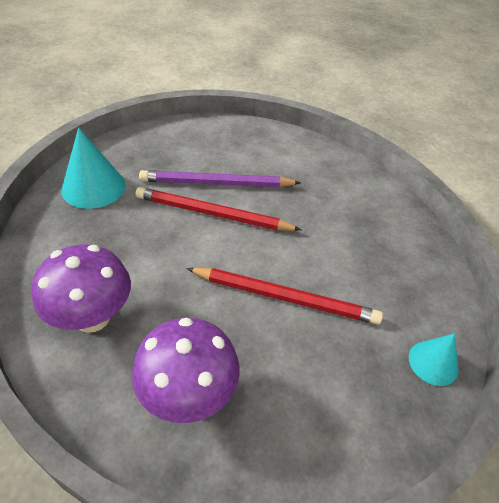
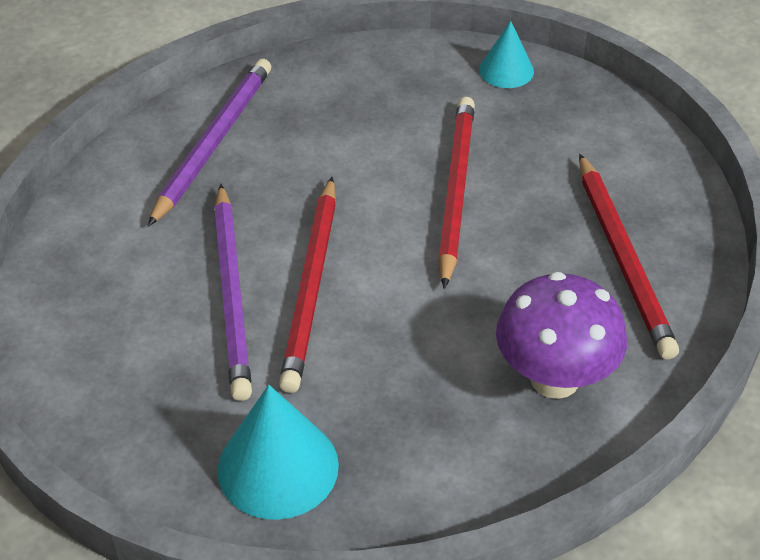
camera: 95 degrees left, 0 degrees up
(188, 395) = (623, 258): purple mushroom -> red pencil
(342, 187) = (213, 142): none -> purple pencil

